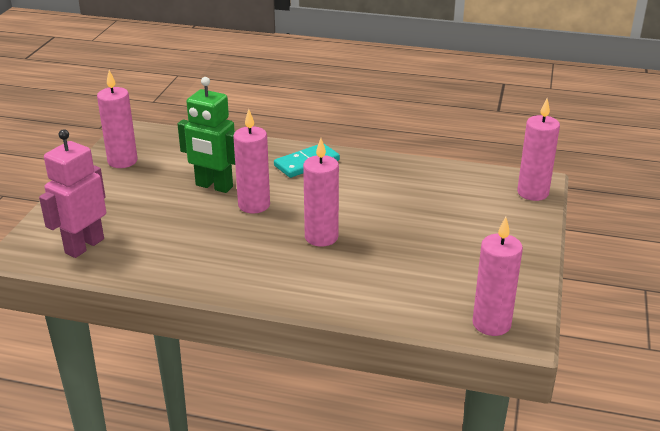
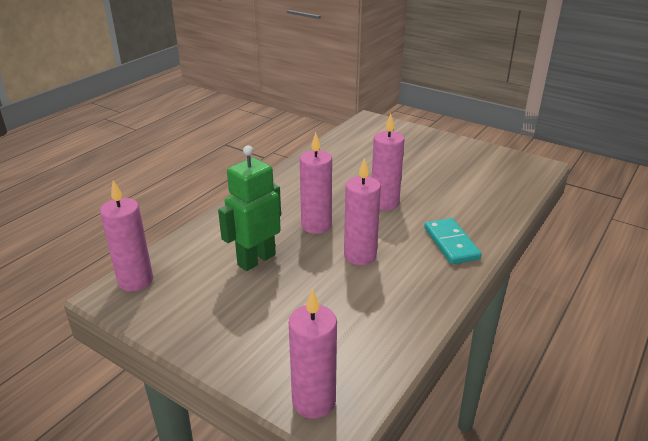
camera: 110 degrees right, 0 degrees up
(84, 246) = (364, 137): pink robot -> none
(122, 161) = (482, 157): pink candle -> pink candle (360, 256)
(214, 186) = (424, 190): green robot -> green robot (256, 260)

